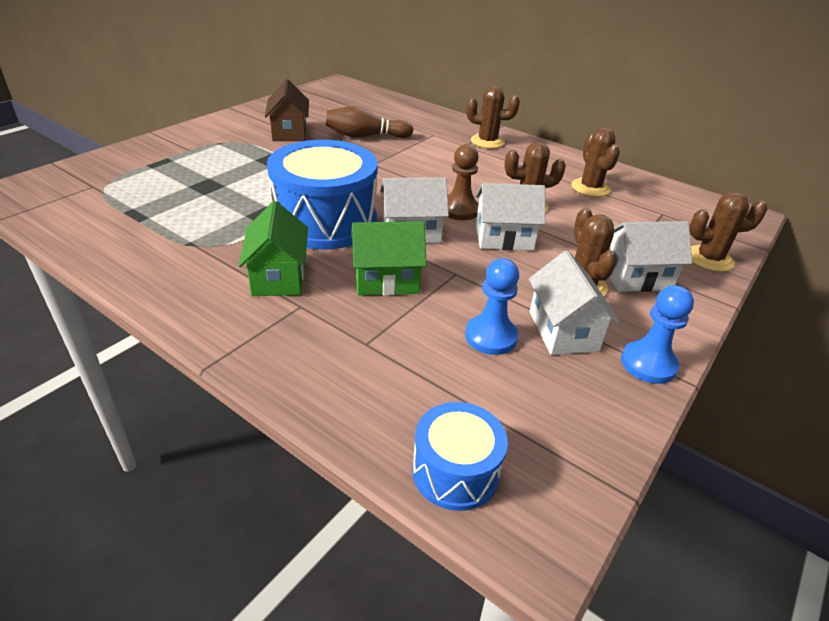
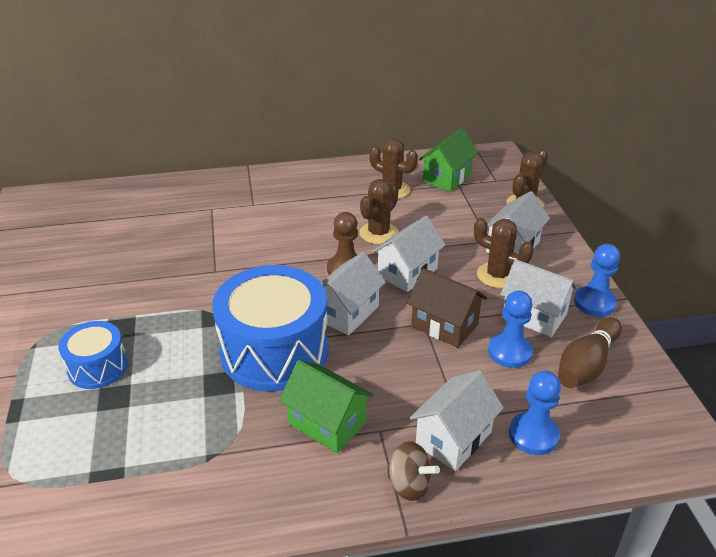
camera: 45 degrees left, 0 degrees up
(255, 348) = (409, 485): none -> brown spinning top
(289, 133) = (83, 288): brown house -> brown house (444, 325)
(336, 350) = (453, 438): none -> white house
(365, 136) = (159, 246): brown bowling pin -> brown bowling pin (586, 365)
(386, 280) = (396, 364): green house -> green house (446, 178)
(400, 399) = (533, 435): none -> blue pawn
(455, 471) = (616, 447): blue drum -> blue drum (98, 367)
(487, 141) = (263, 190): brown cactus -> none

